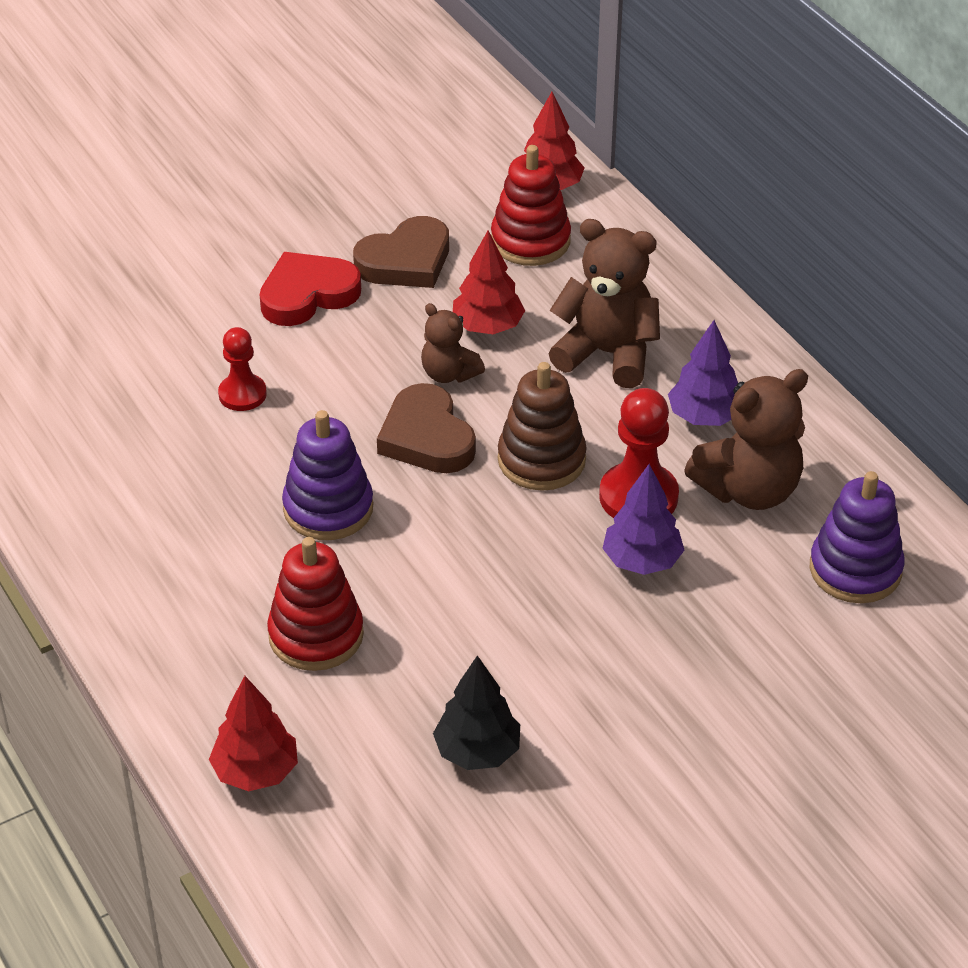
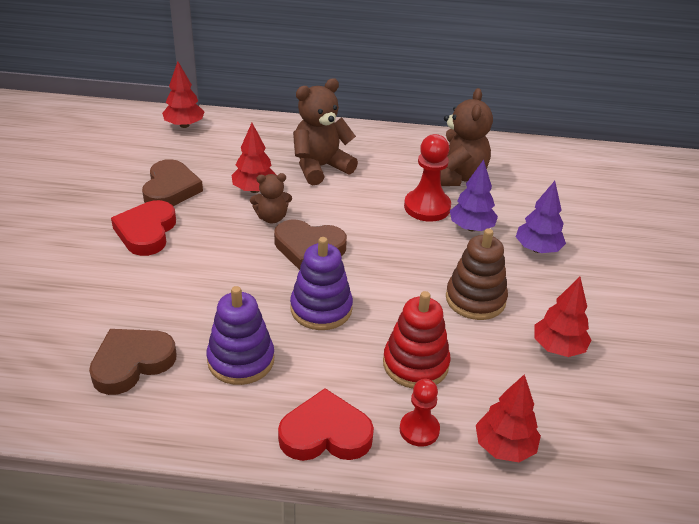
camera: 55 degrees left, 5 degrees down
(100, 418) = (132, 363): none -> brown heart
(141, 616) = (325, 433): none -> red heart
(242, 394) = (190, 294): red pawn -> red pawn (419, 430)
(477, 752) = (558, 347): black tree -> red tree
(530, 241) = (213, 148): red stacking toy -> none
(541, 460) = (369, 221): brown stacking toy -> brown stacking toy (475, 299)
(704, 417) = (395, 164): purple tree -> purple tree (537, 249)
(855, 569) = (534, 176): purple stacking toy -> purple stacking toy (241, 360)

